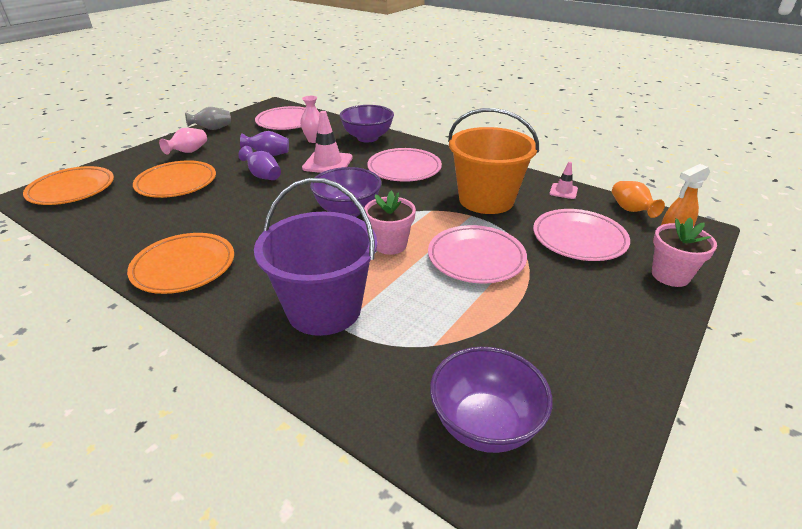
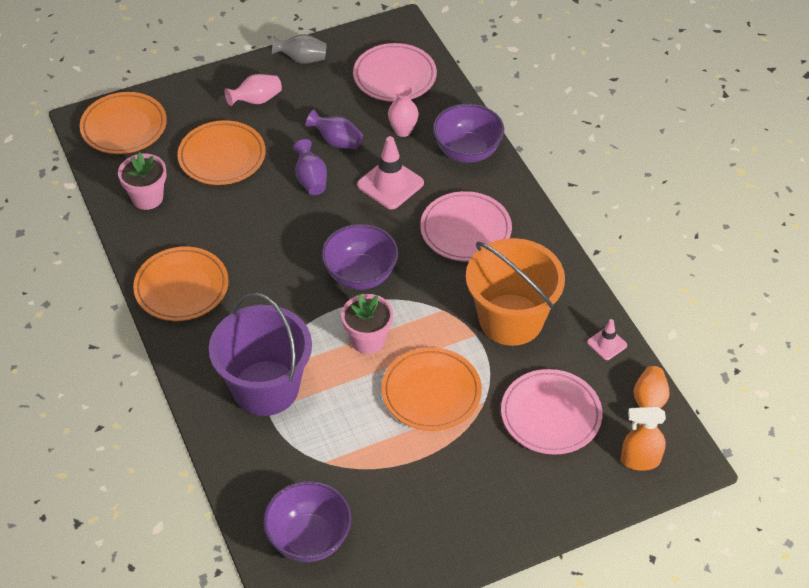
camera: 30 degrees right, 15 degrees up
(476, 258) = (431, 392): pink plate -> orange plate
(670, 275) = (588, 495): pink flower pot -> pink flower pot (147, 198)

